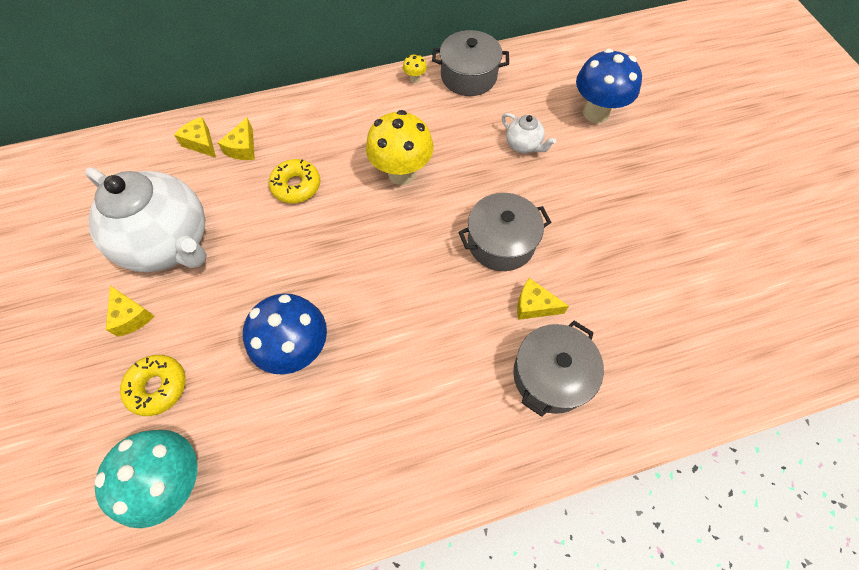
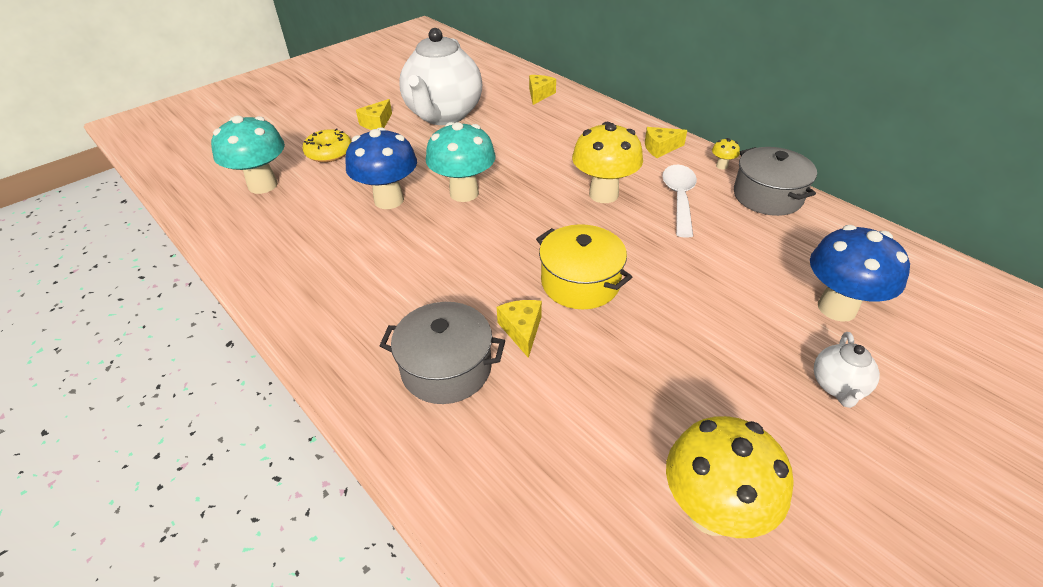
camera: 65 degrees right, 20 degrees down
(243, 148) = (552, 112): yellow cheese -> yellow cheese (660, 148)
(296, 186) = (539, 147): yellow donut -> none
(330, 278) = (464, 193): none -> turquoise mushroom
(438, 128) = (679, 198): none -> white spoon
(501, 242) = (580, 282): grey pot -> yellow pot
(523, 145) = (721, 262): white teapot -> white teapot (837, 386)
(719, 269) = (711, 511): none -> yellow mushroom

